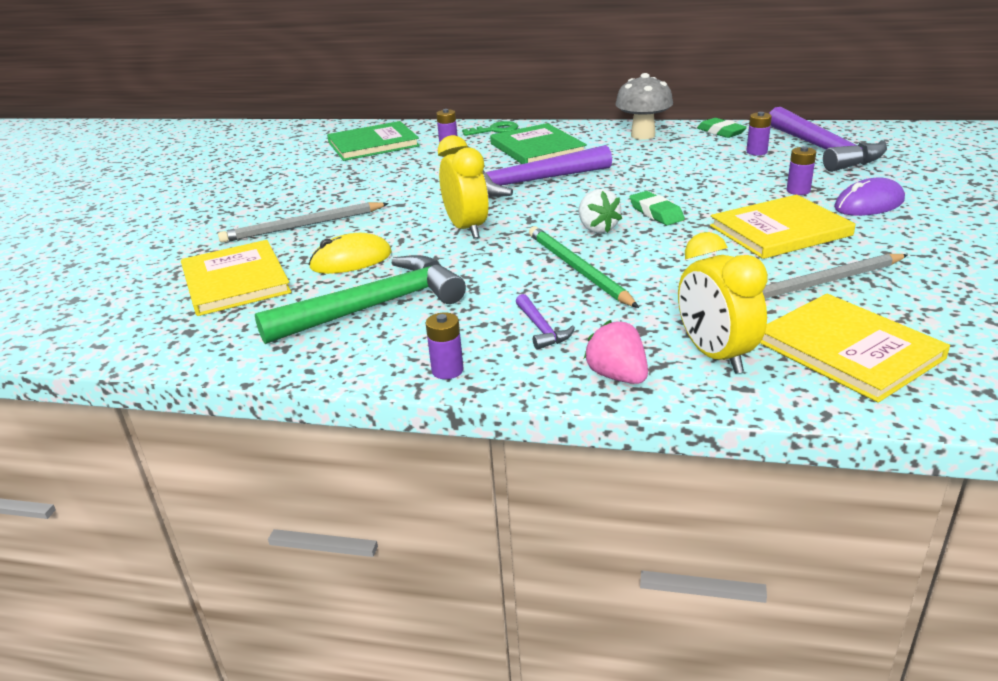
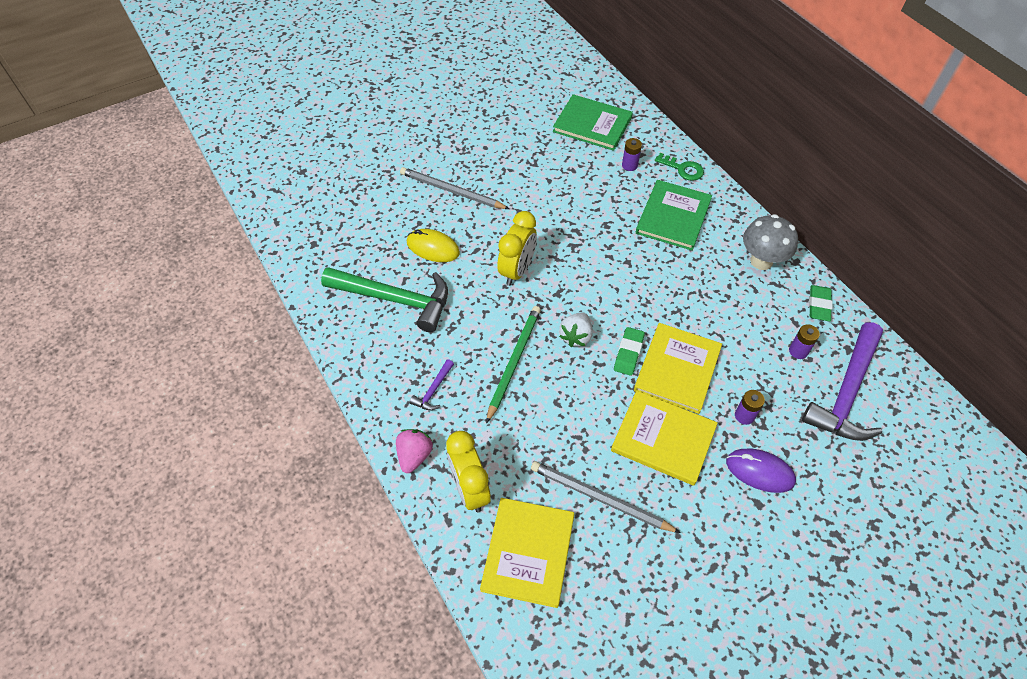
camera: 45 degrees right, 25 degrees up
(236, 281) = (370, 218): yellow book -> yellow book (677, 369)
(447, 370) = (363, 378): purple battery -> none
(529, 183) = (612, 254): purple hammer -> none
(715, 355) = (470, 489): yellow clock -> yellow clock turned 45 degrees counterclockwise

